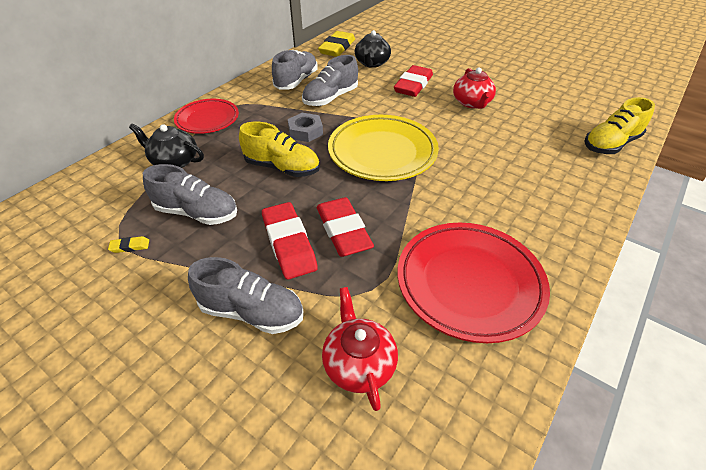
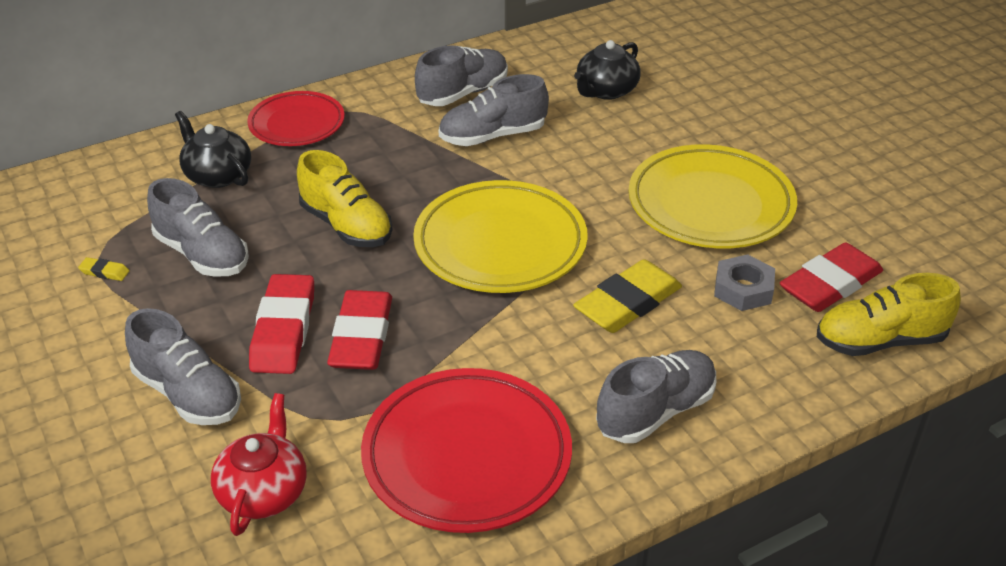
camera: 25 degrees right, 5 degrees down
(305, 131) = (416, 180): grey nut -> grey nut (743, 289)
(337, 48) = (571, 48): yellow eraser -> yellow eraser (627, 303)
(413, 85) = (640, 148): red eraser -> red eraser (830, 284)
(472, 103) = (710, 204): red teapot -> yellow plate
(545, 217) = (655, 411): none -> grey shoe

